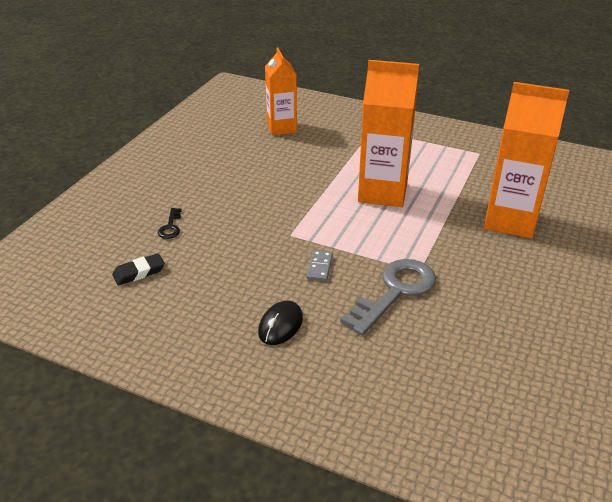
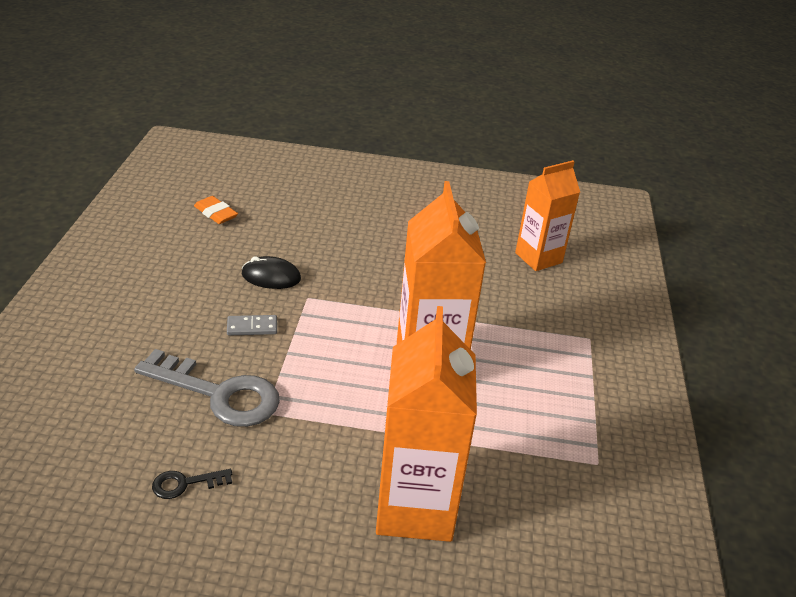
camera: 70 degrees right, 0 degrees up
(139, 272) = (216, 213): black eraser -> orange eraser
(170, 227) = (294, 217): black key -> black key (185, 484)
(280, 325) = (148, 312): black mouse -> black mouse (271, 276)

